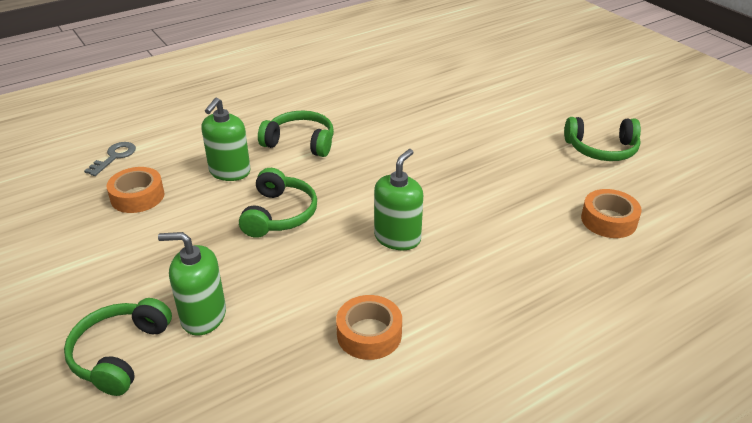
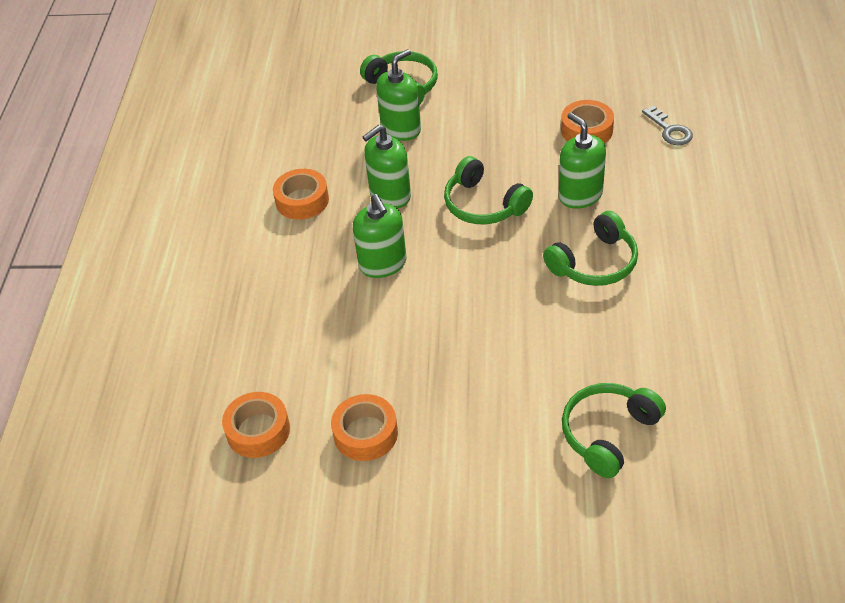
camera: 130 degrees right, 10 degrees up
(311, 274) = (390, 195): none -> green soap dispenser
(546, 174) = (365, 433): none -> orange tape
(601, 149) = (359, 525): green headphones -> green headphones (608, 434)

